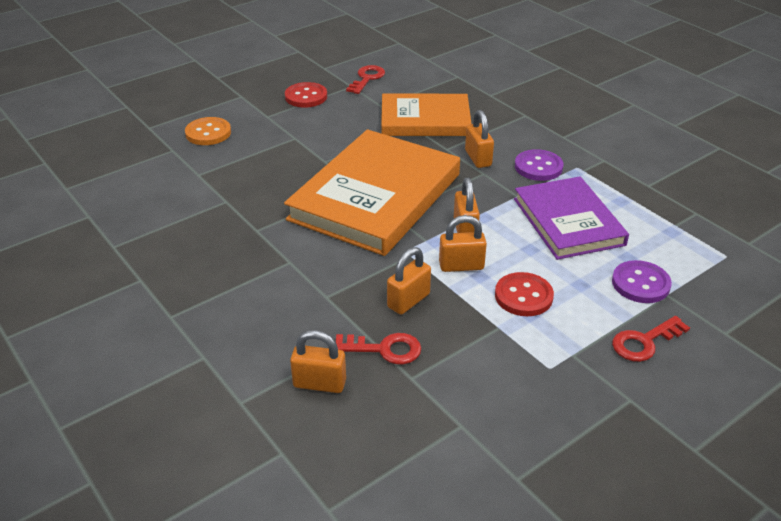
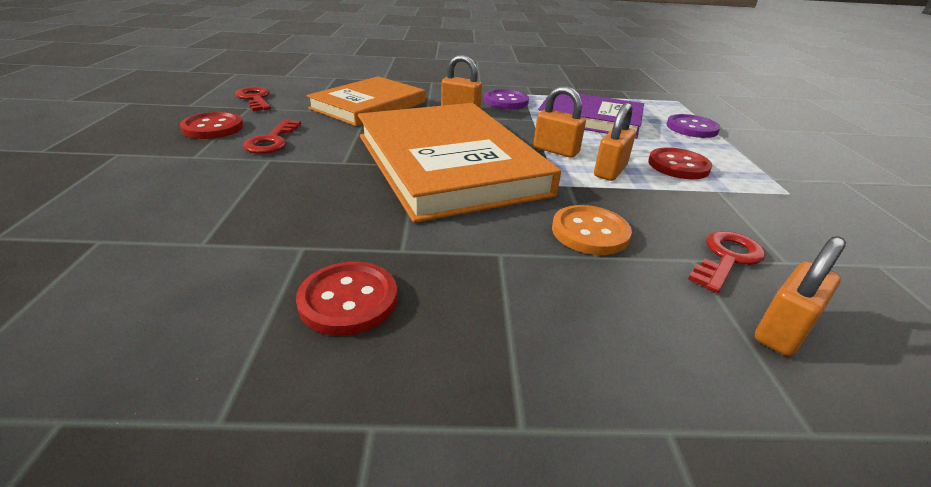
camera: 55 degrees left, 5 degrees down
(201, 236) = (348, 300): none -> red button
(208, 133) = (132, 200): orange button -> orange button (590, 232)
(408, 301) = (645, 213): orange padlock -> none
(644, 342) = (767, 152): red key -> red key (272, 141)

